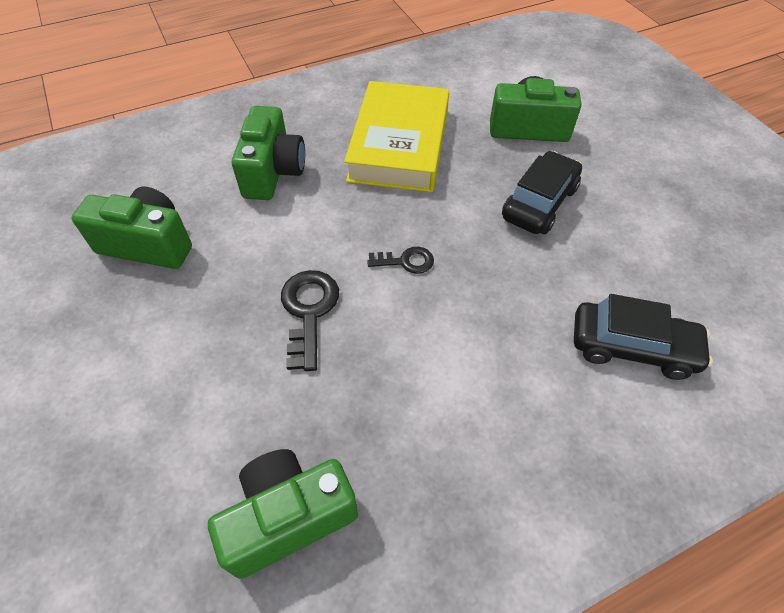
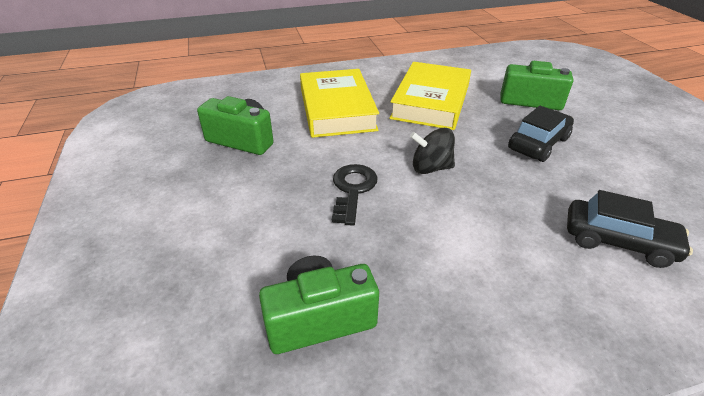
camera: 10 degrees right, 15 degrees down
(273, 172) = (337, 109): green camera -> yellow book
(406, 261) = (430, 168): black key -> black spinning top

